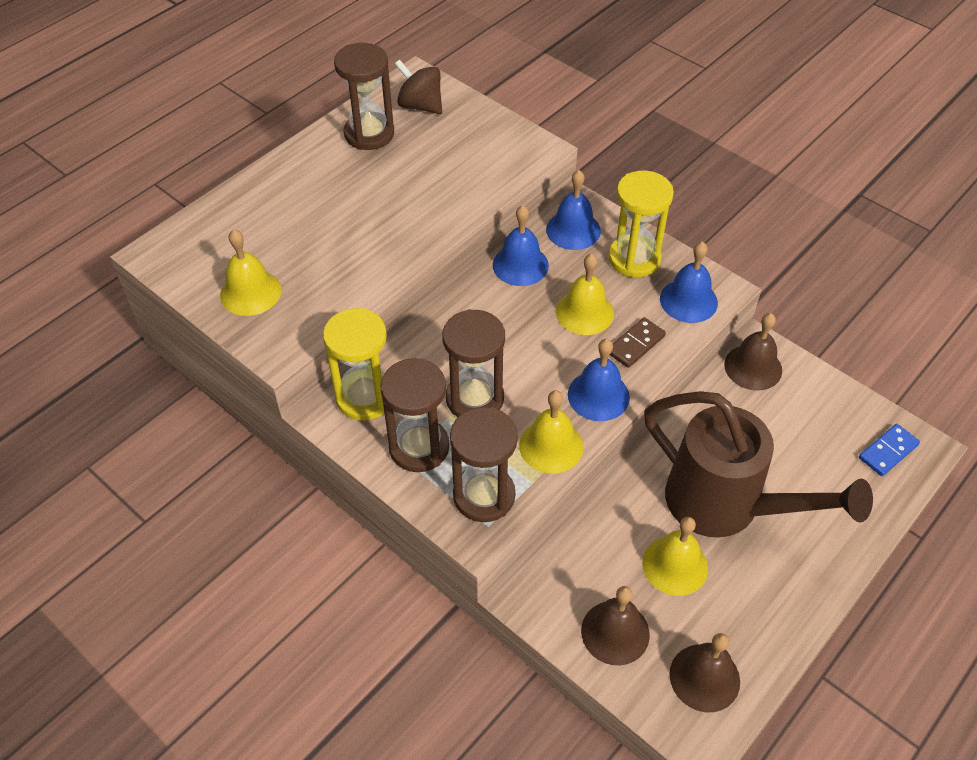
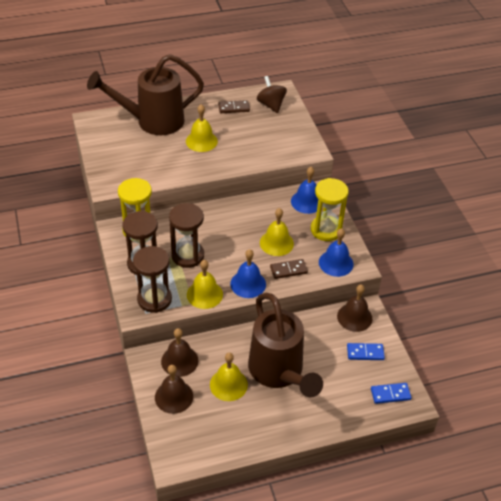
camera: 30 degrees right, 5 degrees down
(250, 292) = (117, 156): yellow bell -> yellow bell (201, 141)
(260, 209) = (153, 121): none -> brown watering can
(369, 134) = (234, 108): brown hourglass -> brown domino
(520, 265) = (264, 206): blue bell -> none
(704, 677) = (198, 439): brown bell -> brown bell (179, 361)
(808, 410) = (365, 353): none -> blue domino

